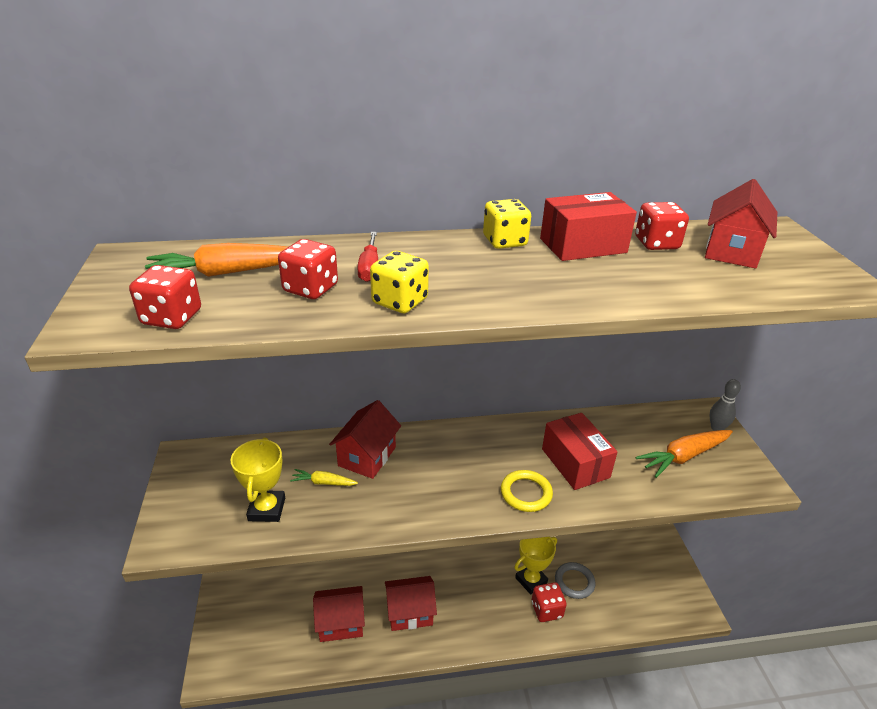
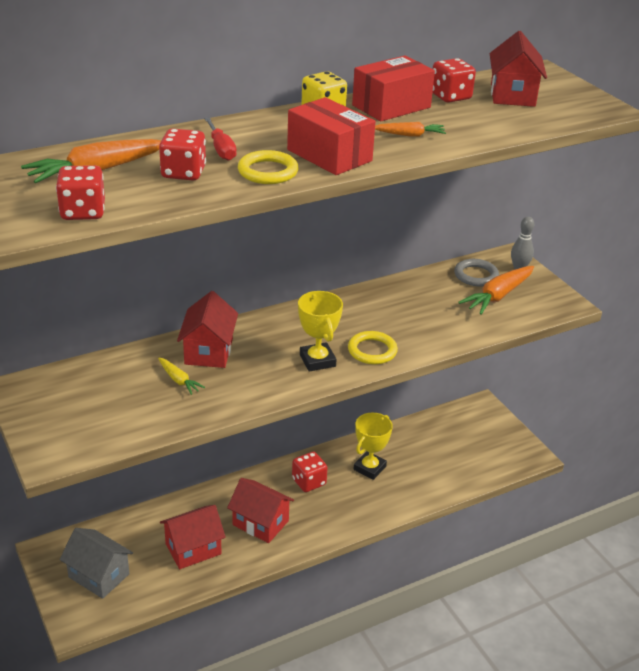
camera: 20 degrees left, 0 degrees up
(251, 627) = (99, 575): none -> grey house
(267, 509) = (136, 411): yellow trophy -> yellow trophy (317, 360)
(323, 482) = (178, 380): yellow carrot -> yellow carrot turned 120 degrees counterclockwise
(400, 301) = (268, 172): yellow dice -> yellow ring
(410, 612) = (260, 523): red house -> red house turned 60 degrees clockwise
(546, 610) = (393, 488): red dice -> red dice (309, 482)
(574, 582) = (411, 460): grey ring -> grey ring (476, 275)
(575, 463) = (406, 319): red box -> red box (329, 155)
(587, 282) = (410, 135): none -> orange carrot

